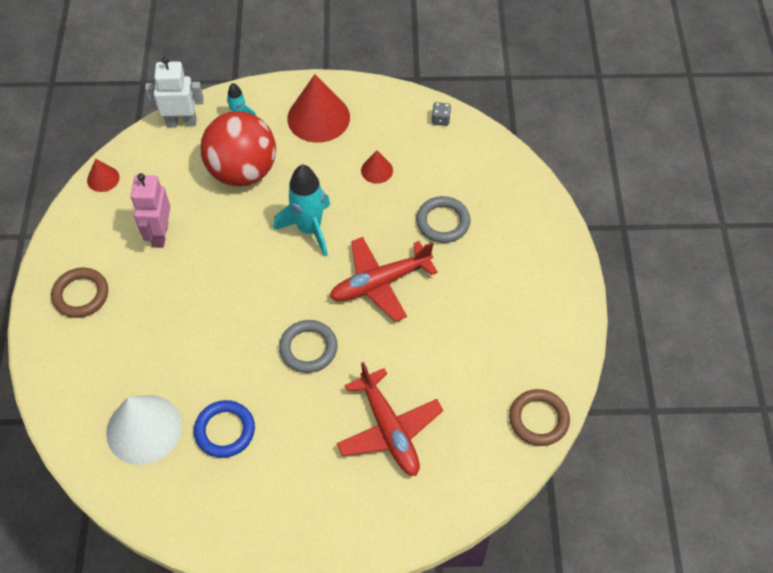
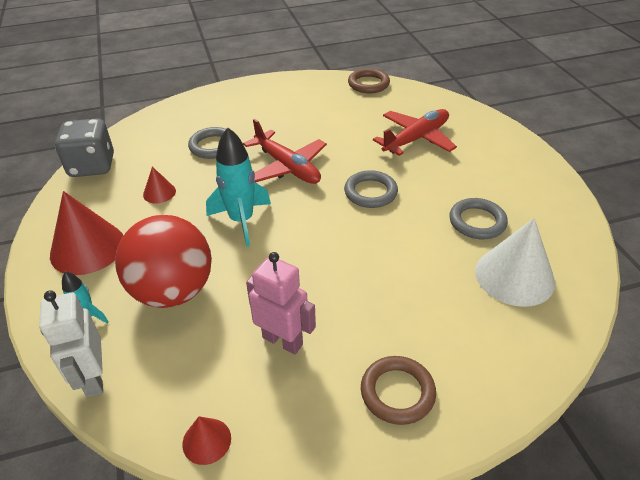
camera: 105 degrees left, 15 degrees down
(159, 234) = (283, 341): pink robot -> pink robot turned 135 degrees counterclockwise
(225, 431) = (477, 222): blue ring -> grey ring
(440, 120) = (92, 166): grey dice -> grey dice, size x2.48

